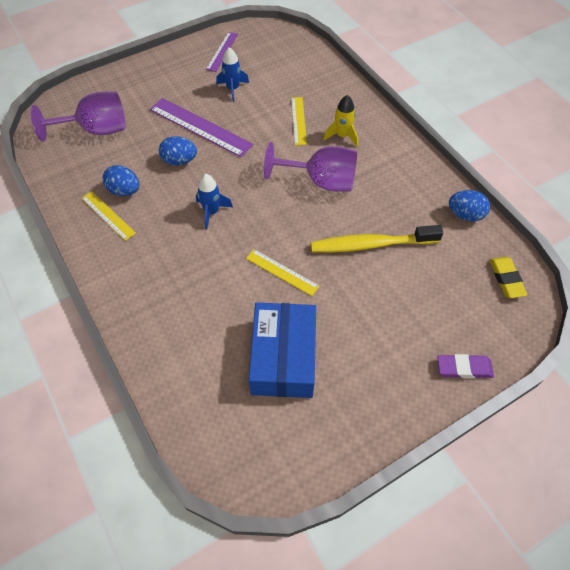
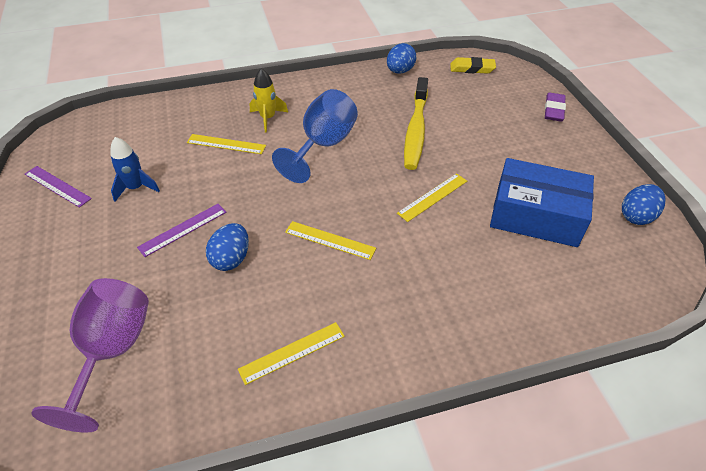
camera: 75 degrees left, 10 degrees down
(124, 191) = (255, 327): blue egg -> blue egg (636, 216)
(200, 127) = (183, 229): purple ruler -> purple ruler, size x0.58
(211, 212) = (330, 240): blue rocket -> yellow ruler
(321, 181) = (323, 145): purple goblet -> blue goblet

